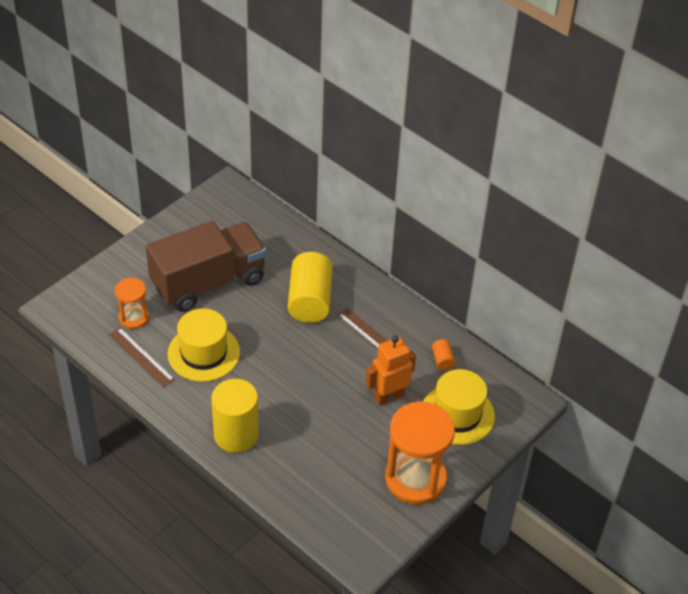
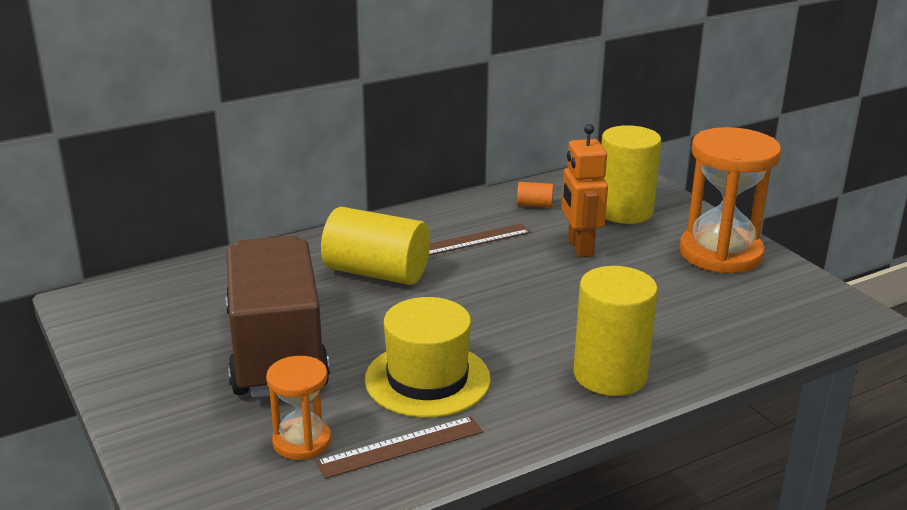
camera: 70 degrees left, 20 degrees down
(457, 414) = (624, 211): yellow hat -> yellow cylinder

